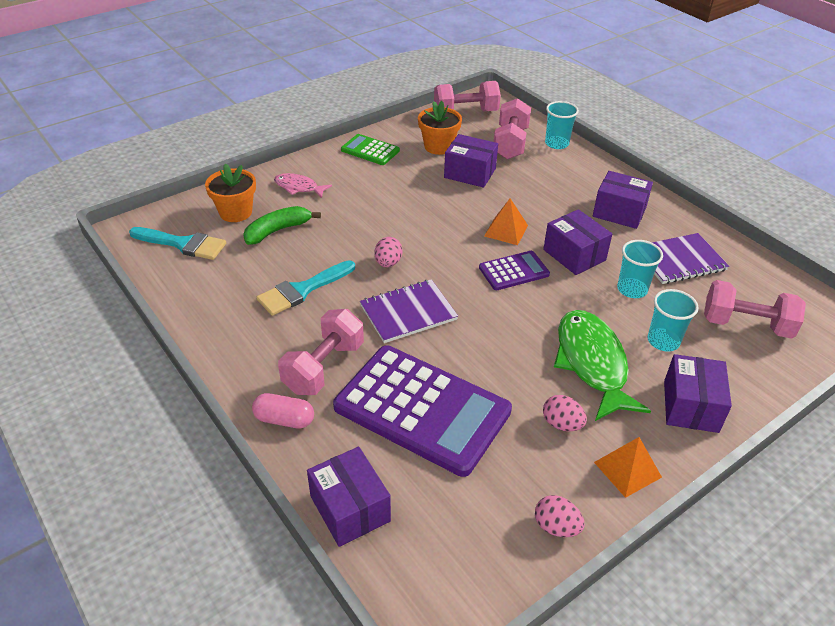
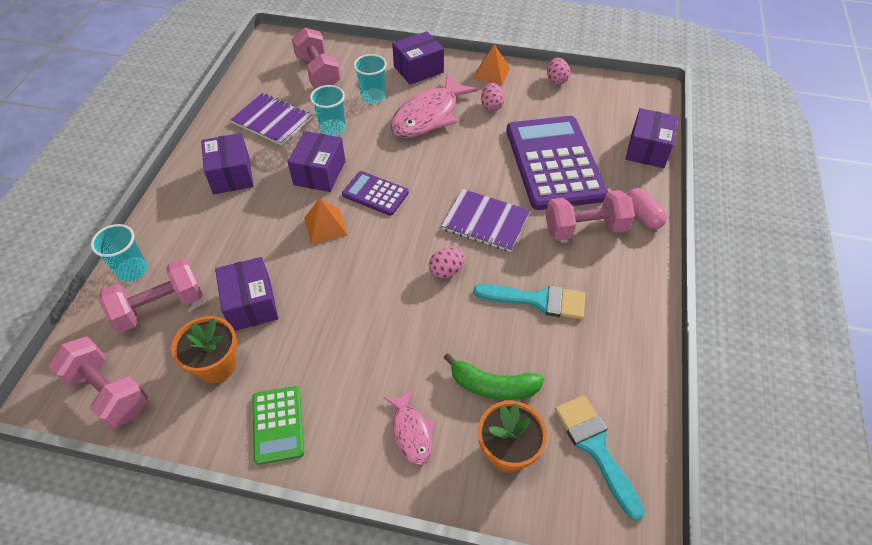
camera: 130 degrees left, 10 degrees up
(592, 363) = (428, 116): green fish -> pink fish

